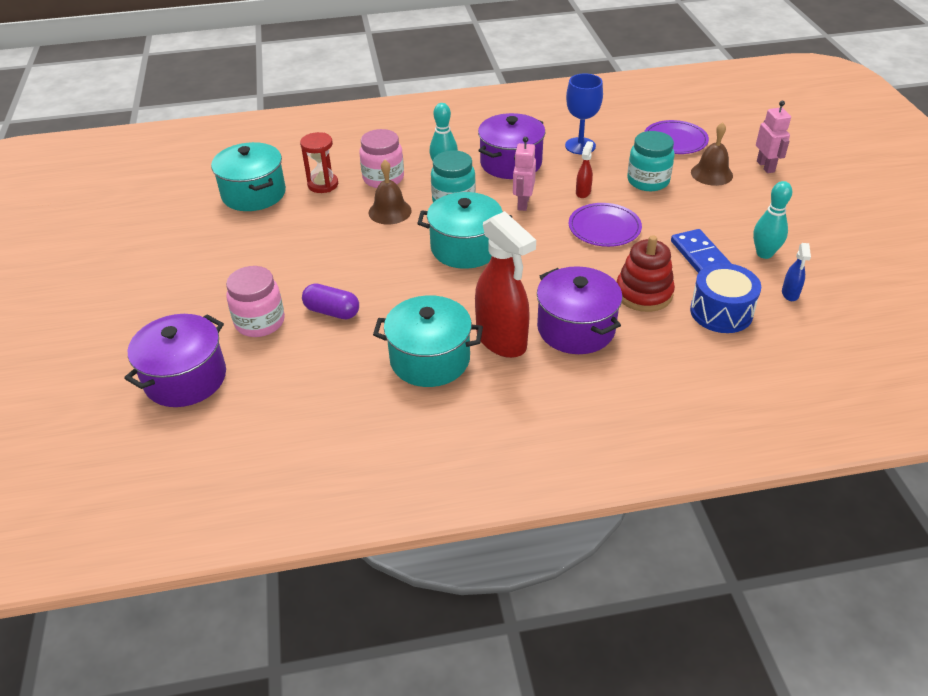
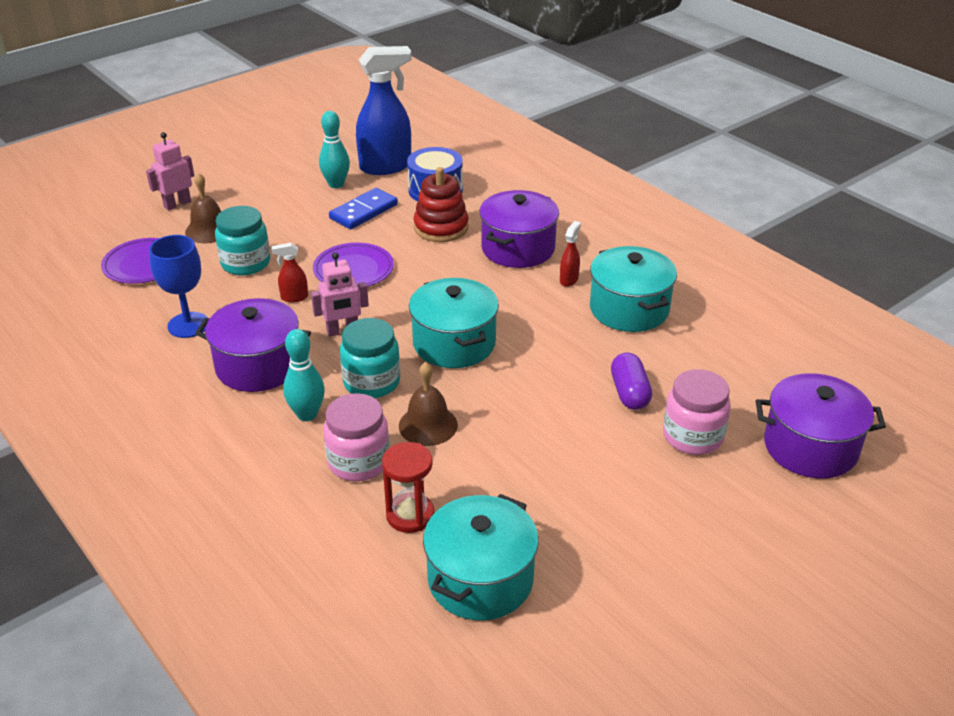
camera: 120 degrees left, 5 degrees down
(502, 341) = (569, 280): red spray bottle -> red spray bottle, size x0.43
(790, 294) = (386, 167): blue spray bottle -> blue spray bottle, size x2.32

